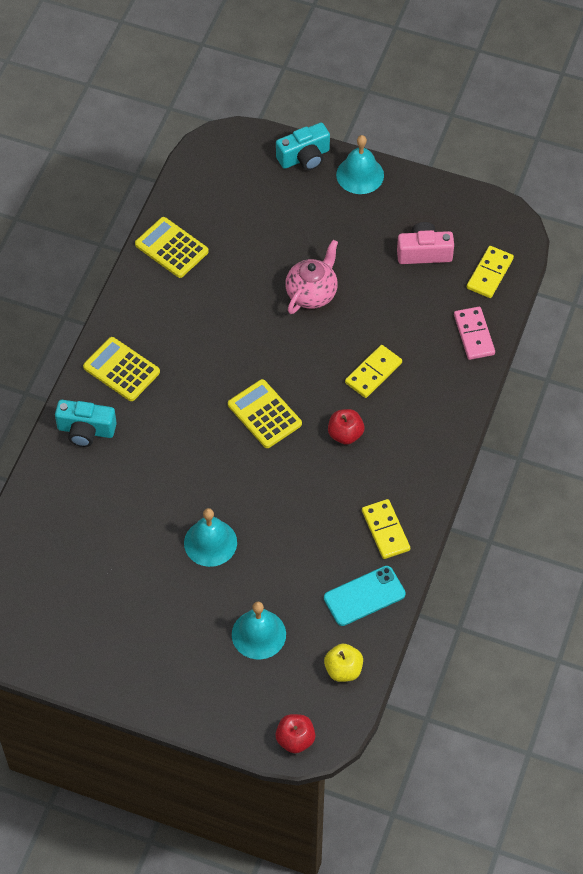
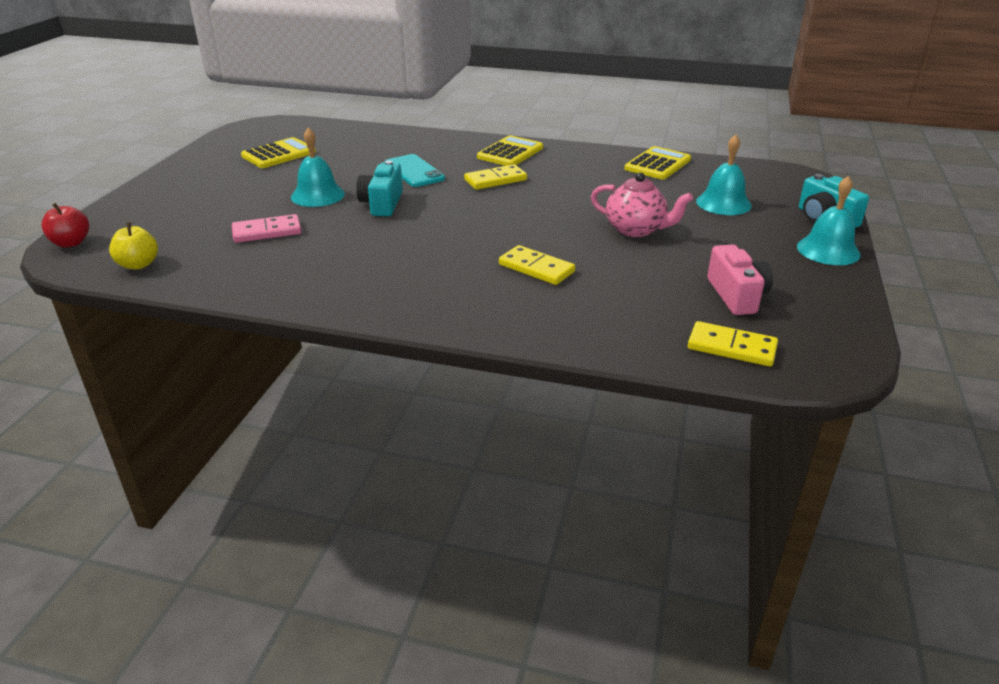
camera: 85 degrees right, 25 degrees down
(86, 430) = (443, 144): turquoise camera -> turquoise camera (382, 204)
(258, 634) = (204, 221): turquoise bell -> turquoise bell (723, 203)
(264, 414) = (469, 212): yellow calculator -> yellow calculator (278, 154)
(345, 434) = (447, 255): red apple -> none
(364, 596) = (227, 273): turquoise phone -> turquoise phone (414, 171)
(385, 530) = (312, 283): yellow domino -> yellow domino (495, 180)
(474, 335) = (618, 337): pink domino -> pink domino (267, 232)

